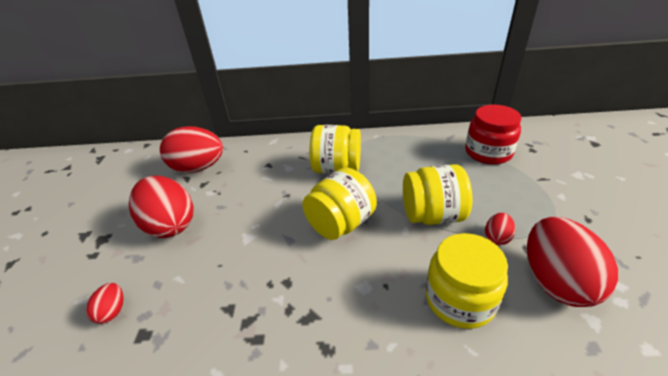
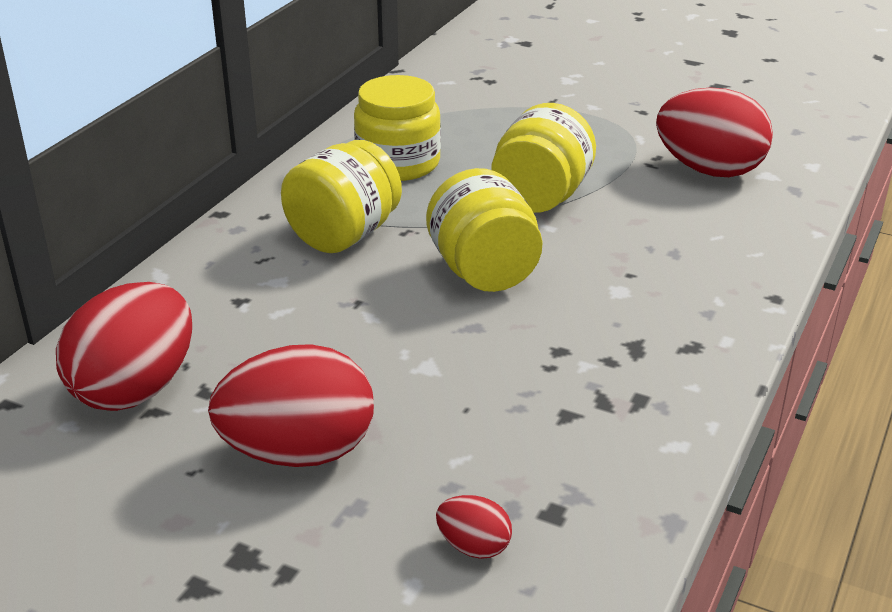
camera: 65 degrees left, 5 degrees down
(459, 299) = (688, 233): yellow jar -> yellow jar (398, 163)
(488, 152) = (459, 109): red jar -> none
(497, 237) = (620, 173): red egg -> none

